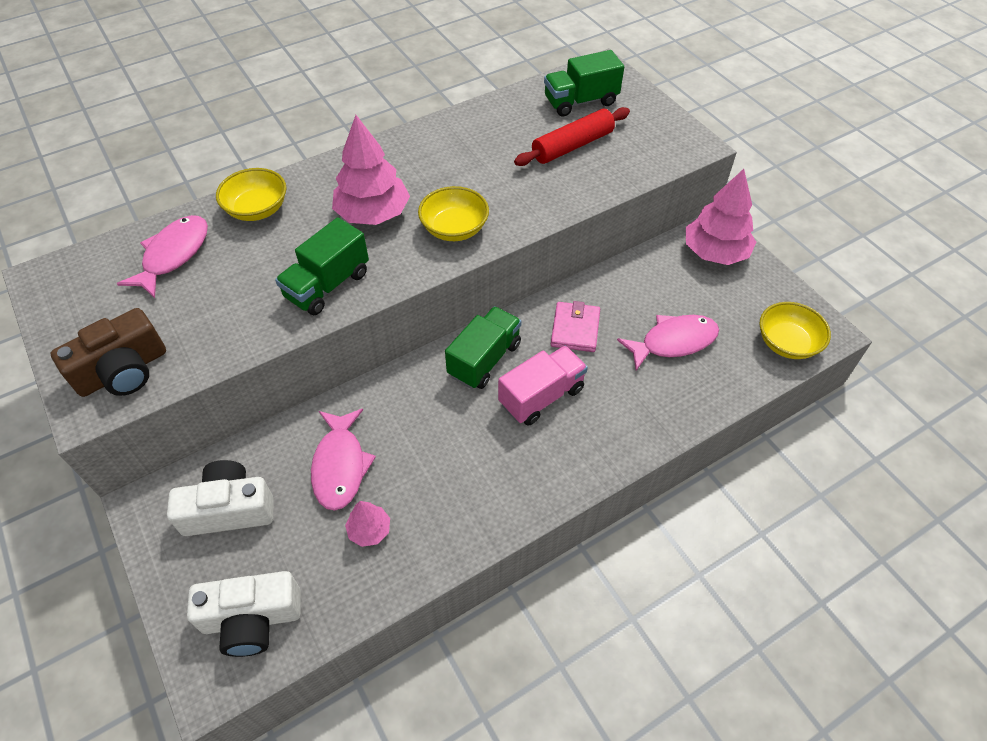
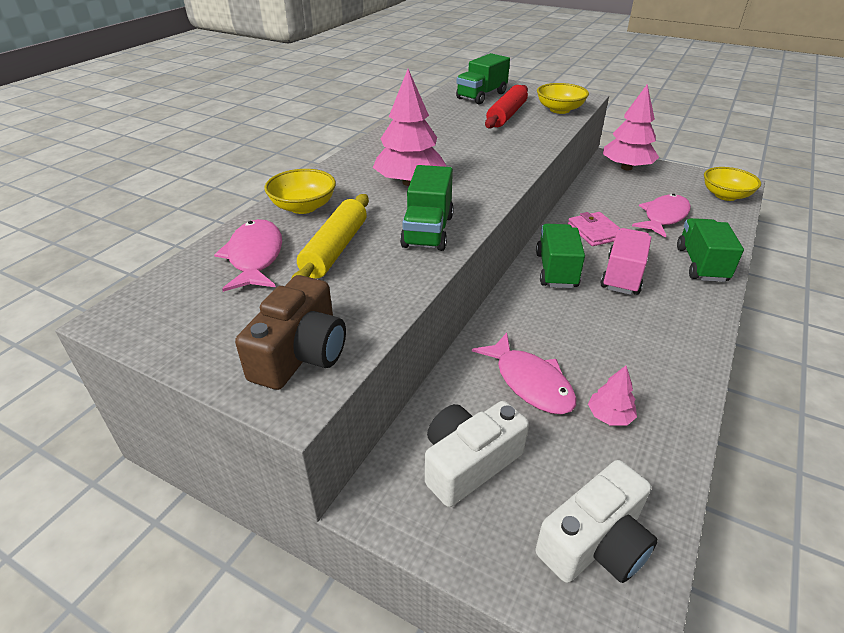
camera: 30 degrees left, 15 degrees down
(237, 273) = (335, 249): none -> yellow rolling pin
(454, 229) = (484, 173): yellow bowl -> yellow bowl (559, 110)
(639, 421) = (701, 264): none -> green truck

